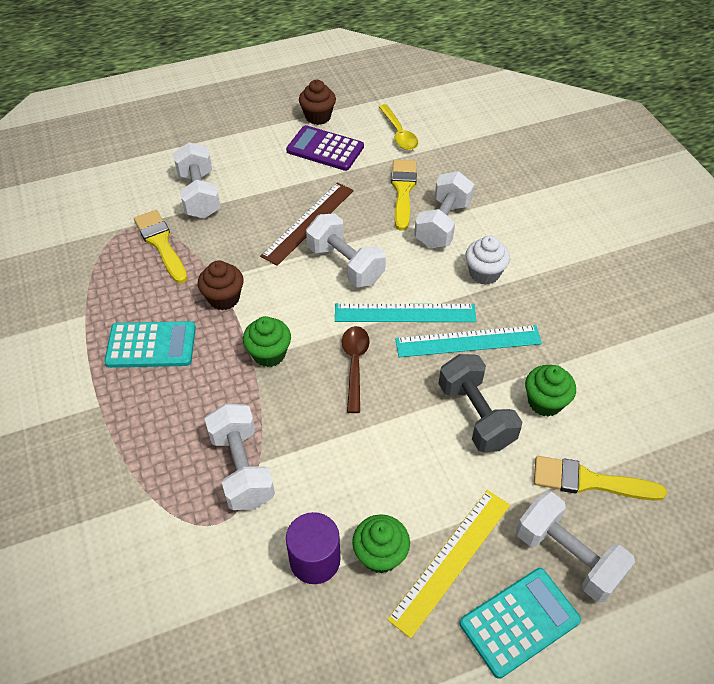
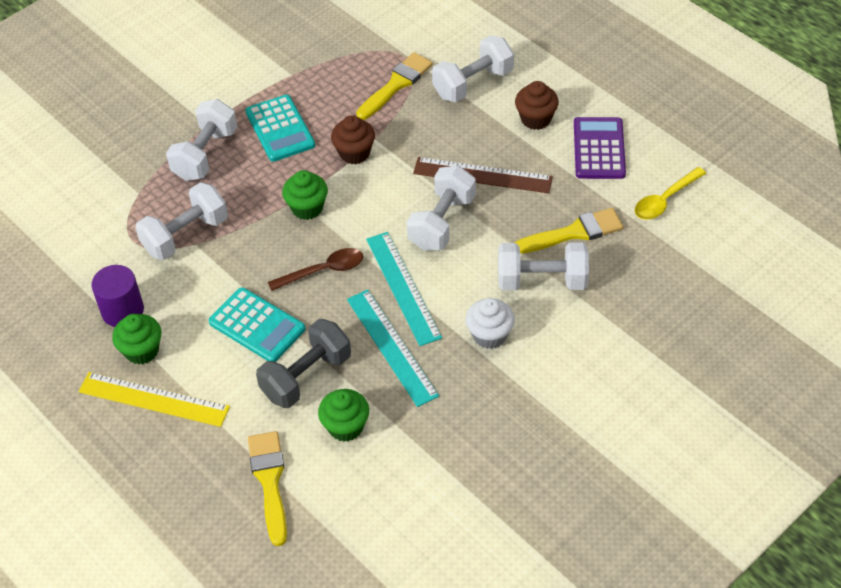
camera: 70 degrees right, 0 degrees up
(318, 117) = (647, 124): brown cupcake -> brown cupcake (535, 119)
(519, 622) = (115, 460): turquoise calculator -> turquoise calculator (257, 326)
(567, 556) = (186, 481): white dumbbell -> white dumbbell (205, 154)

